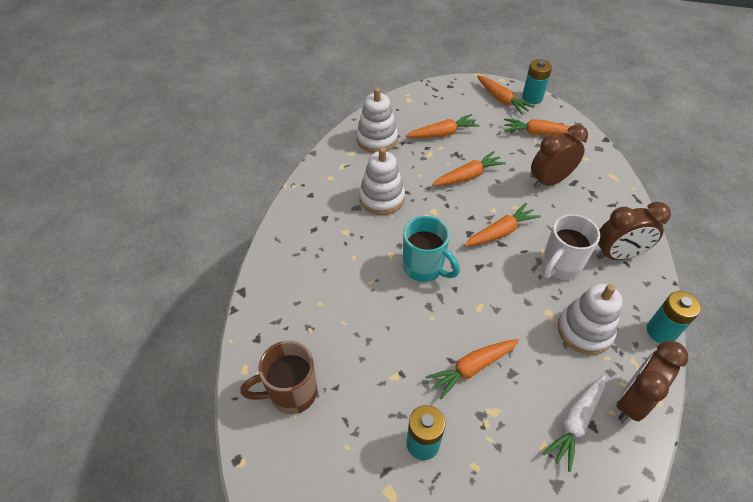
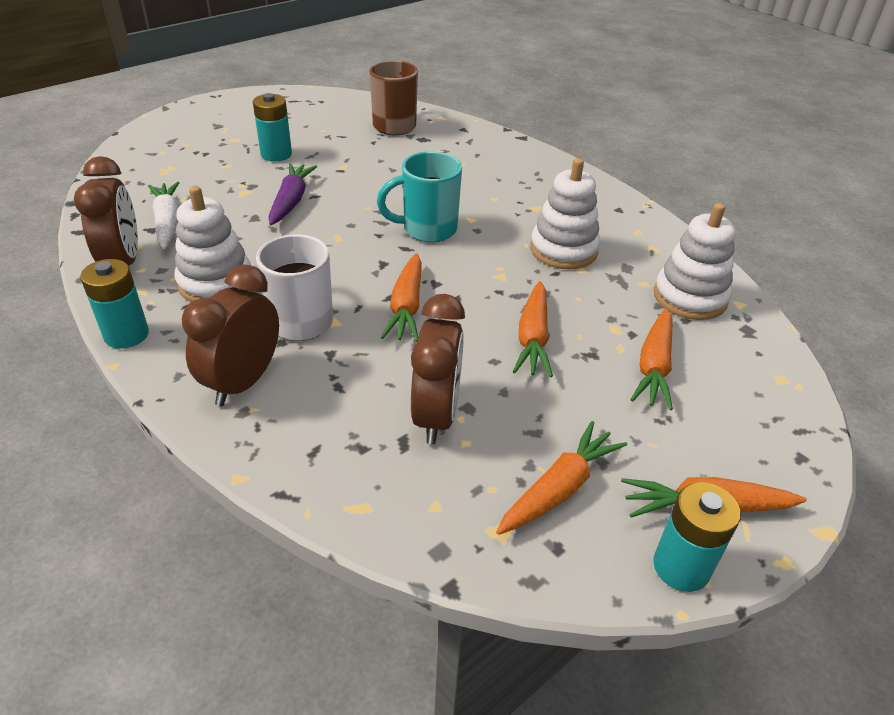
camera: 125 degrees right, 10 degrees down
(472, 368) = (291, 201): orange carrot -> purple carrot

